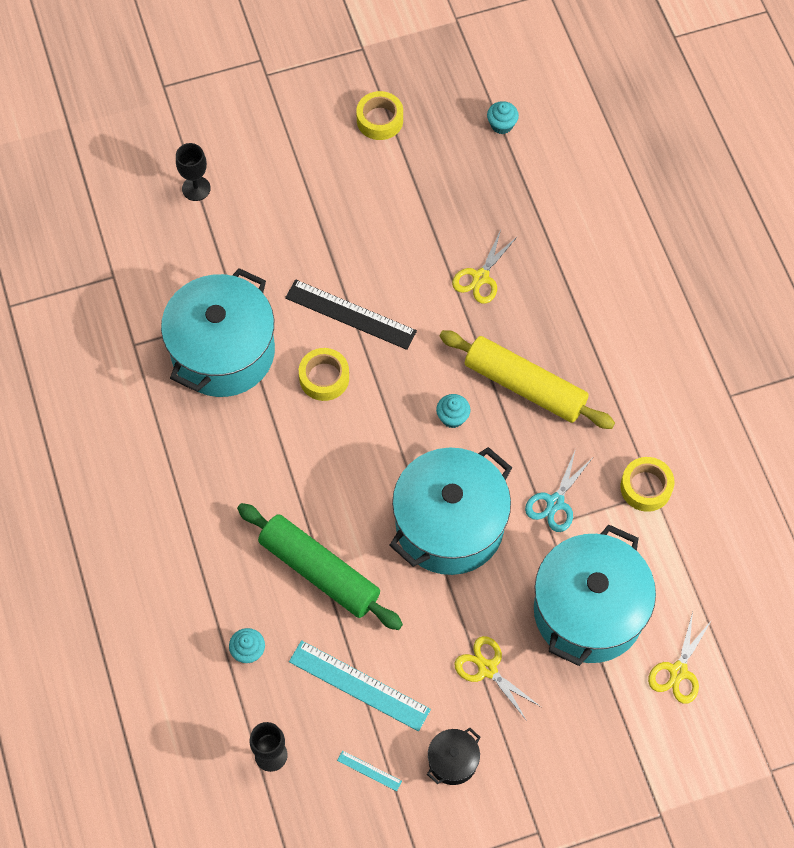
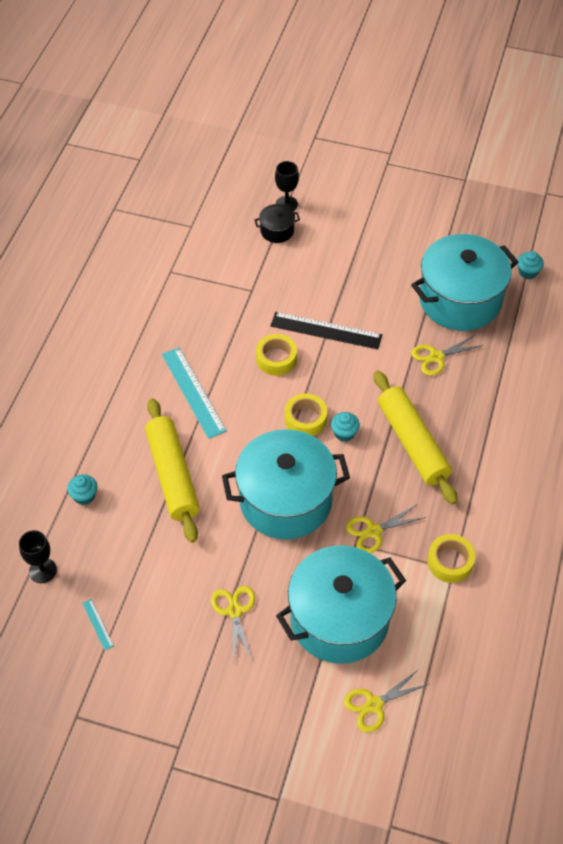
camera: 35 degrees right, 10 degrees down
(223, 352) = (223, 307): turquoise pot -> turquoise pot (460, 300)
(319, 571) = (172, 475): green rolling pin -> yellow rolling pin
(350, 315) = (326, 331): black ruler -> black ruler turned 45 degrees counterclockwise
(359, 686) = (137, 564): turquoise ruler -> turquoise ruler (193, 392)
(380, 120) = (442, 226): yellow tape -> yellow tape (305, 419)
(453, 761) = (159, 657): black pot -> black pot (277, 231)
(555, 503) = (373, 531): turquoise scissors -> yellow scissors

